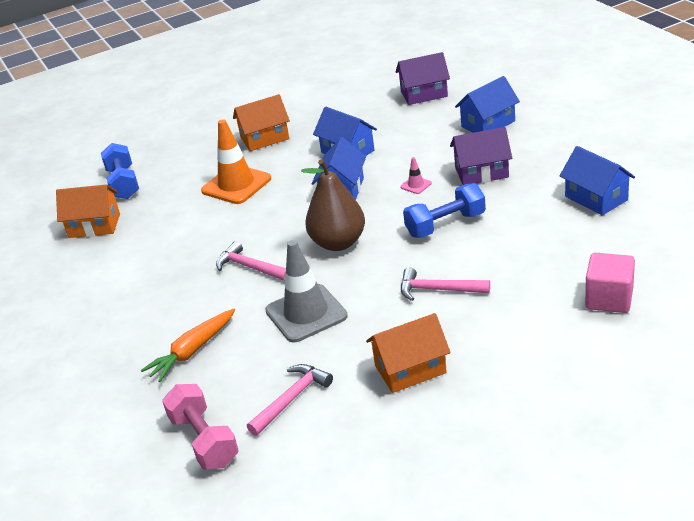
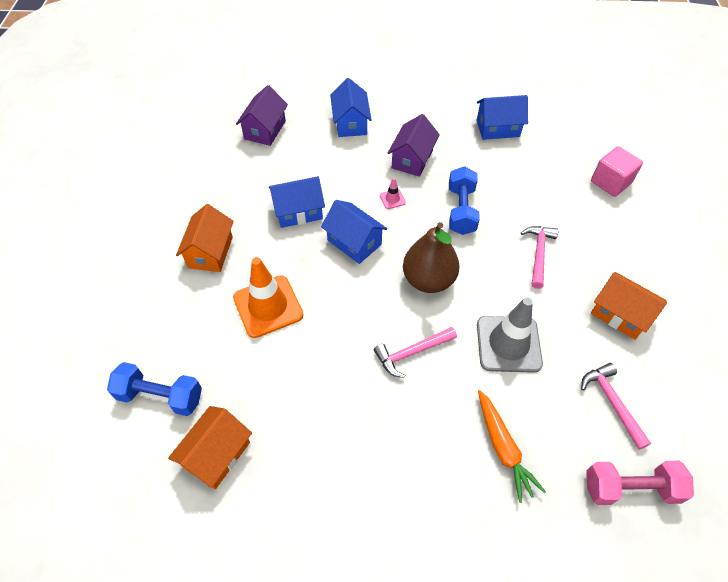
camera: 65 degrees left, 20 degrees up
(410, 369) = (620, 314): orange house -> orange house turned 60 degrees counterclockwise
(438, 290) = (538, 254): pink hammer -> pink hammer turned 150 degrees clockwise

